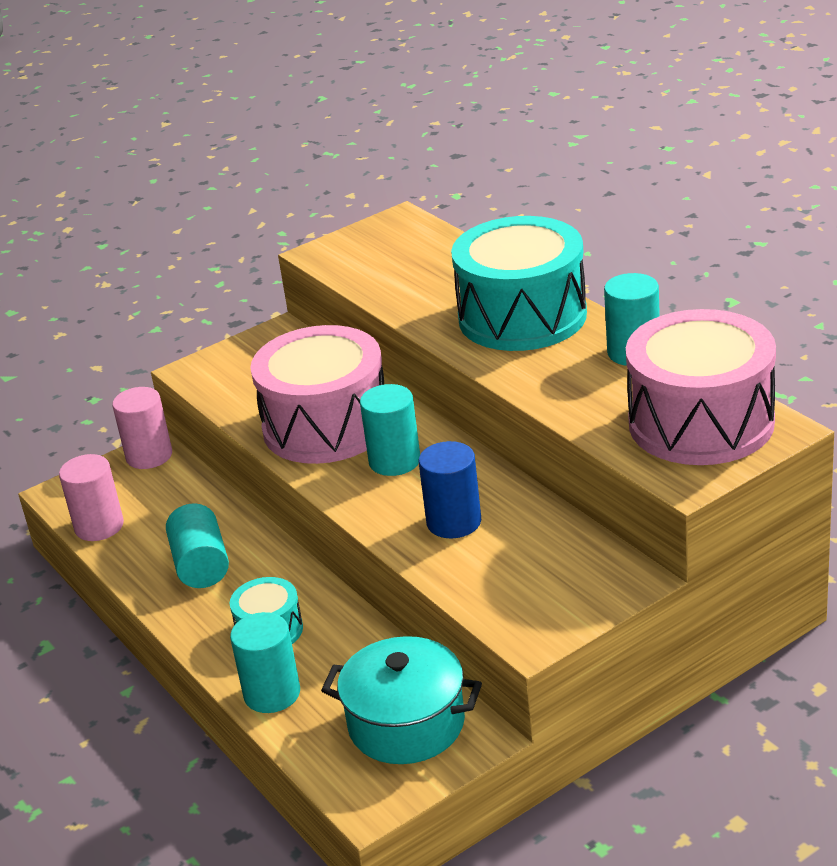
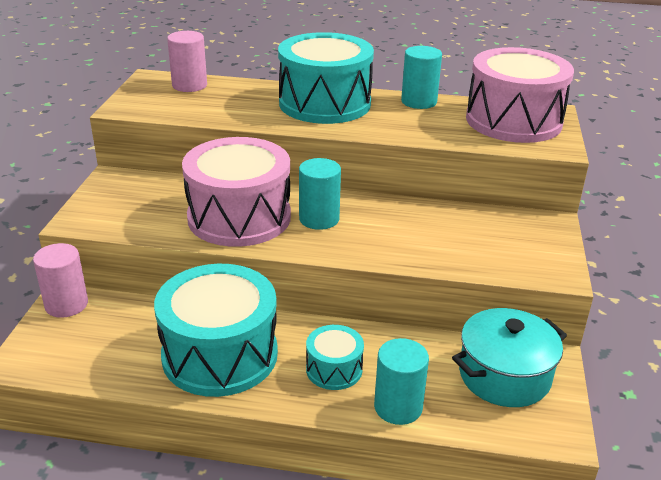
camera: 50 degrees left, 0 degrees up
(99, 526) = (93, 369): pink cylinder -> pink cylinder (189, 85)
(201, 565) = (220, 354): turquoise cylinder -> turquoise drum
(454, 522) = (412, 236): blue cylinder -> none

